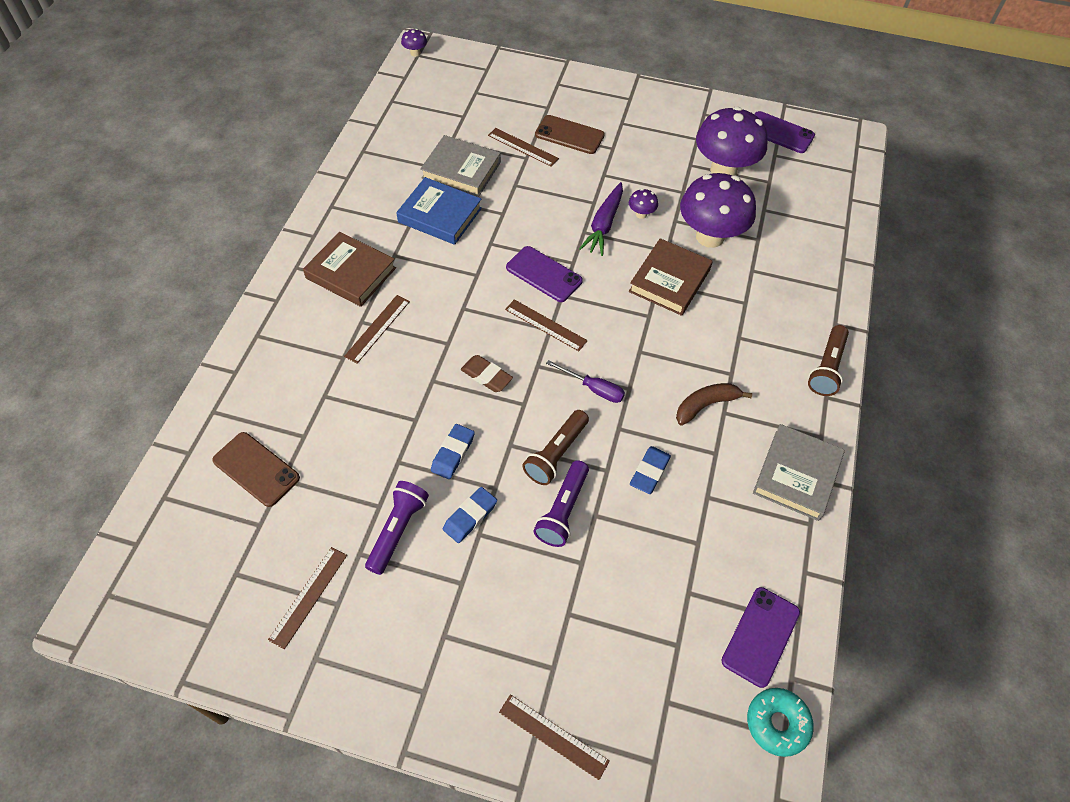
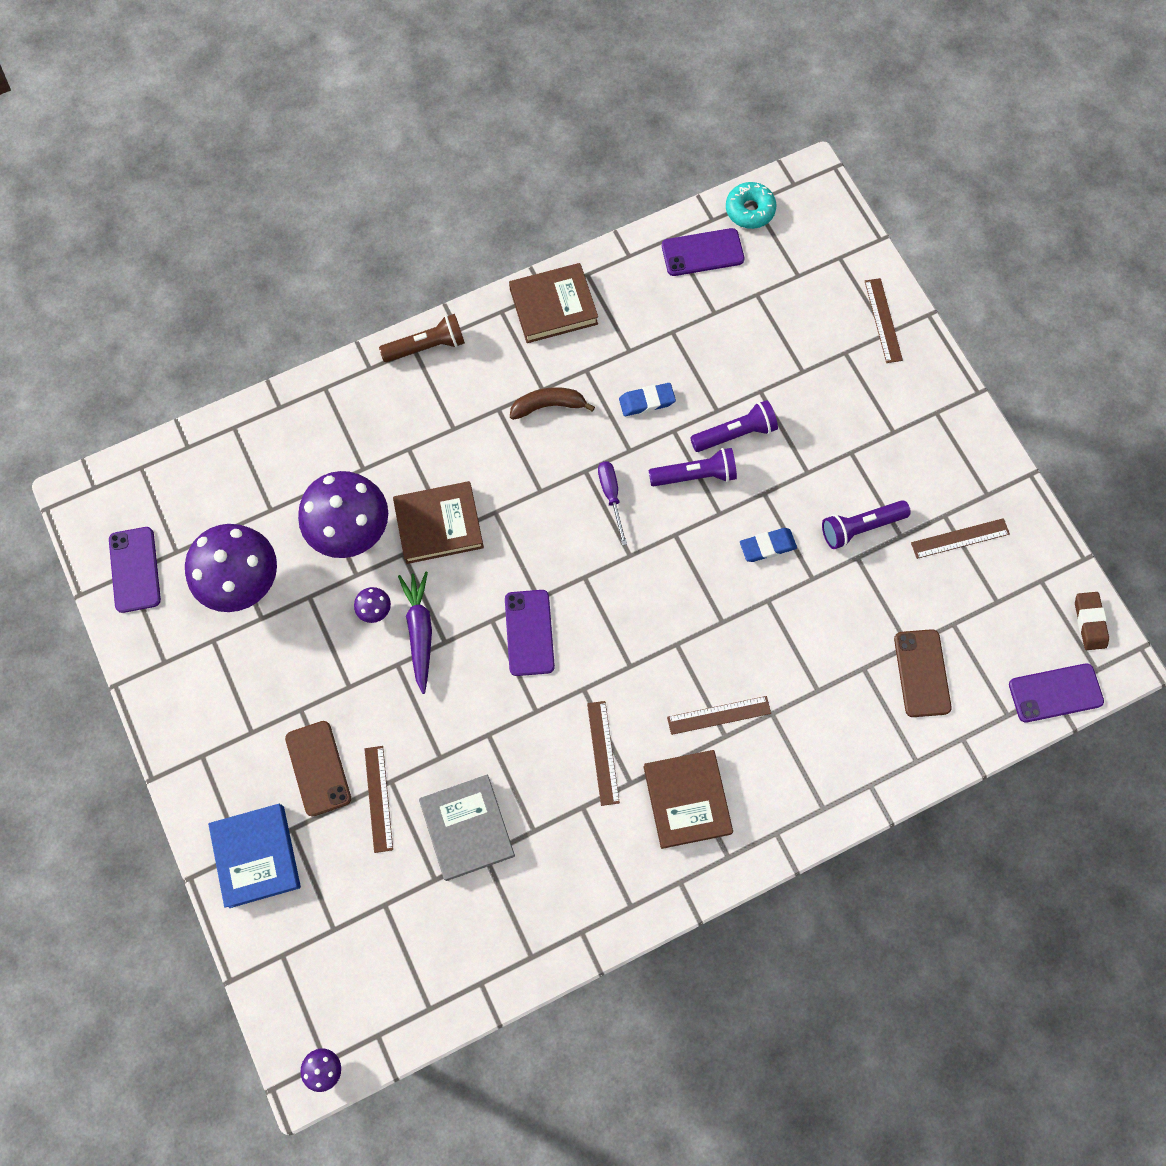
camera: 130 degrees left, 15 degrees up
(134, 545) = (1055, 693): none -> purple phone
(440, 215) = (545, 790): blue book -> blue book (256, 856)
(470, 517) = (802, 489): blue eraser -> none
(486, 376) = (678, 584): brown eraser -> brown eraser (1089, 622)
(545, 325) = (583, 584): brown ruler -> brown ruler (603, 752)
(556, 454) = (695, 475): brown flashlight -> purple flashlight
(604, 225) = (420, 631): purple carrot -> purple carrot turned 75 degrees counterclockwise
(705, 405) = (548, 406): brown banana -> brown banana turned 150 degrees clockwise
(796, 475) = (553, 306): grey book -> brown book

